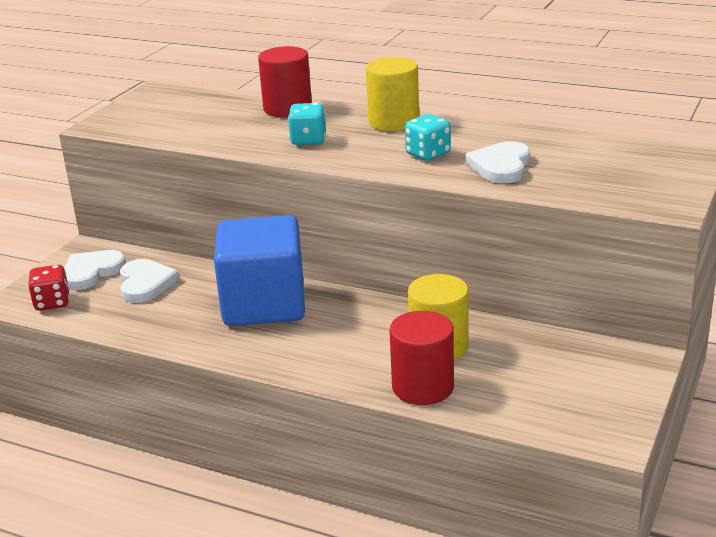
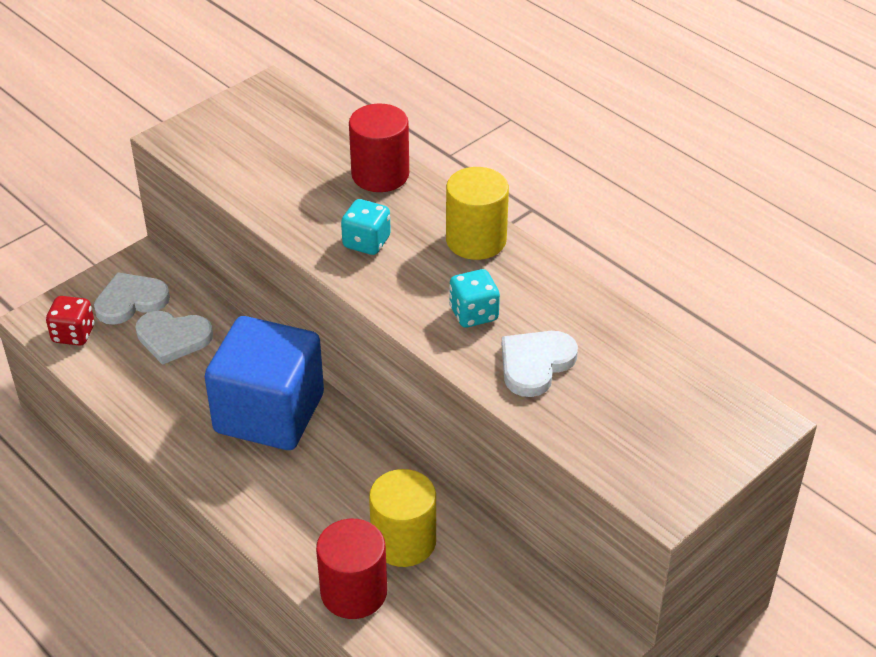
camera: 20 degrees right, 15 degrees up
(145, 284) = (173, 338): white heart -> white heart turned 90 degrees clockwise

